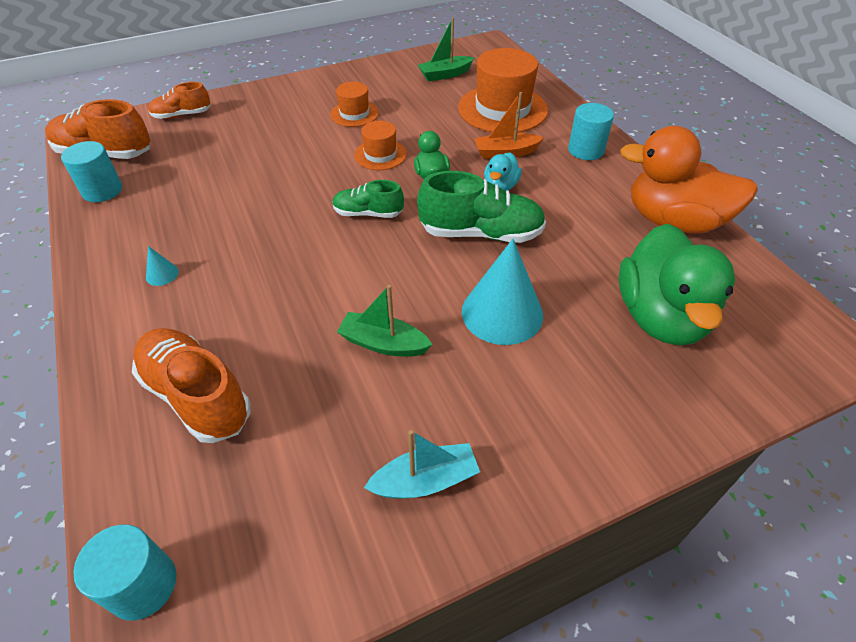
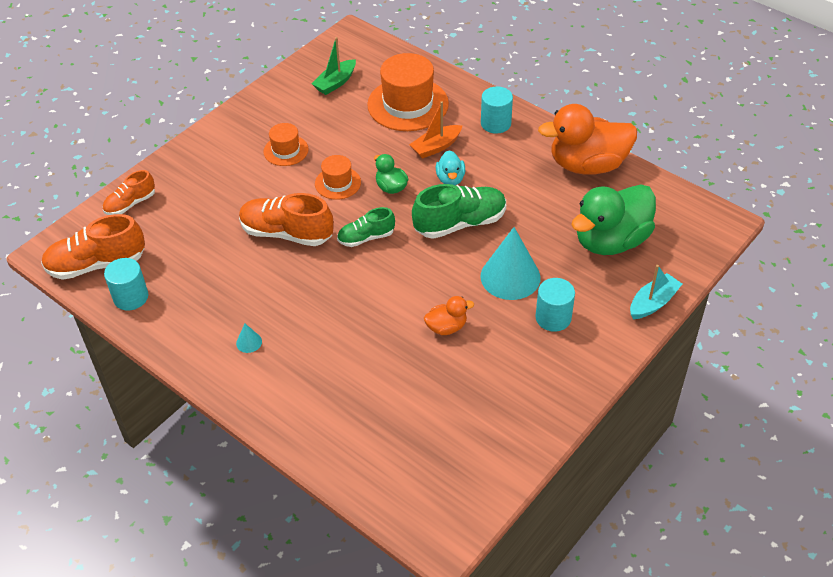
camera: 25 degrees left, 0 degrees up
(143, 585) = (409, 511): turquoise cylinder -> turquoise cylinder (553, 318)
(197, 396) = (350, 408): orange shoe -> orange shoe (286, 233)
(383, 343) = (446, 327): green boat -> orange duck
(425, 481) = (527, 395): turquoise boat -> turquoise boat (653, 303)
(660, 317) = (610, 241): green duck -> green duck turned 75 degrees clockwise

